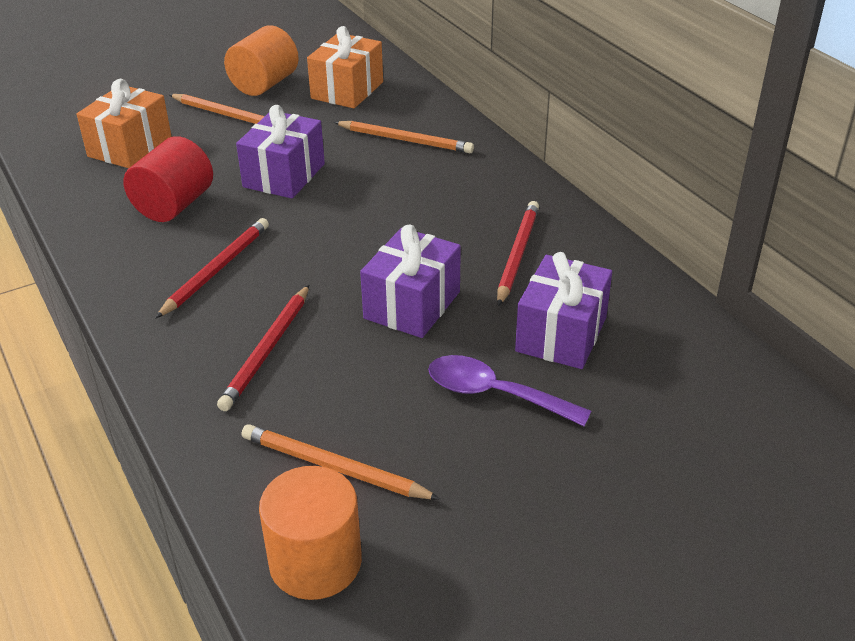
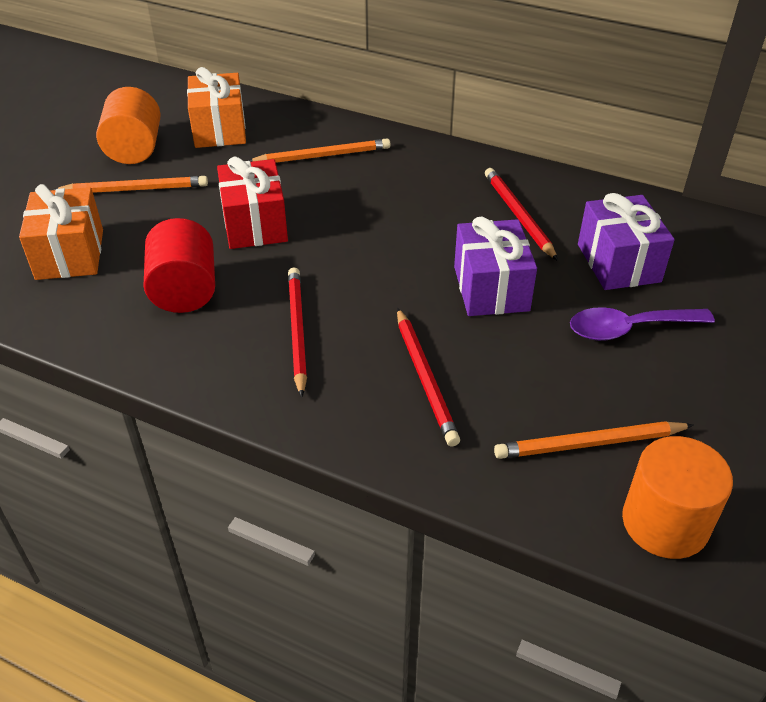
camera: 35 degrees left, 5 degrees up
(284, 175) = (255, 224): purple gift -> red gift

